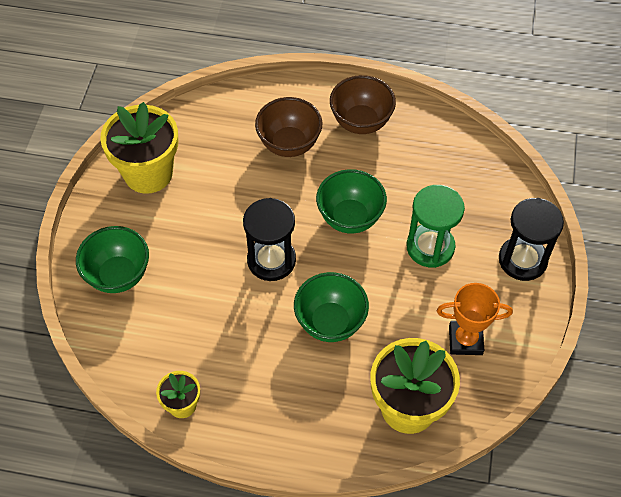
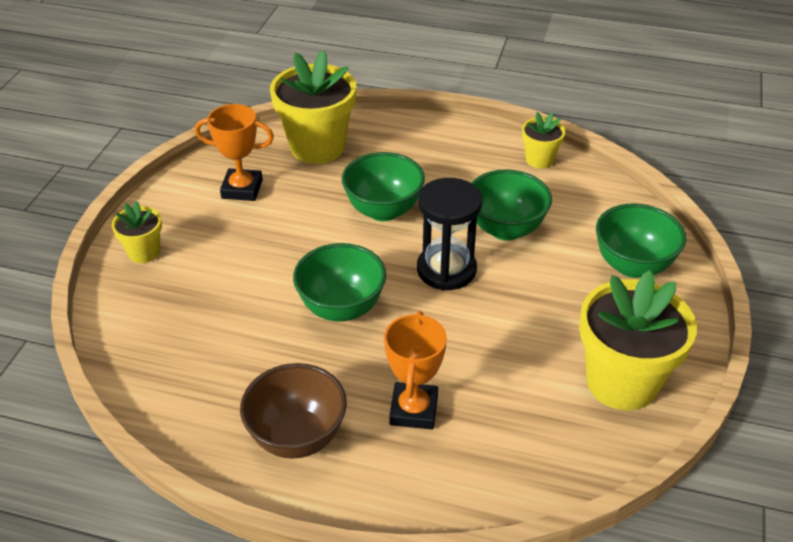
camera: 175 degrees left, 15 degrees down
(221, 308) = (505, 229): none -> green bowl
(289, 144) = (413, 410): brown bowl -> orange trophy
(430, 247) = (249, 271): green hourglass -> none
(522, 260) = (144, 252): black hourglass -> yellow flower pot

